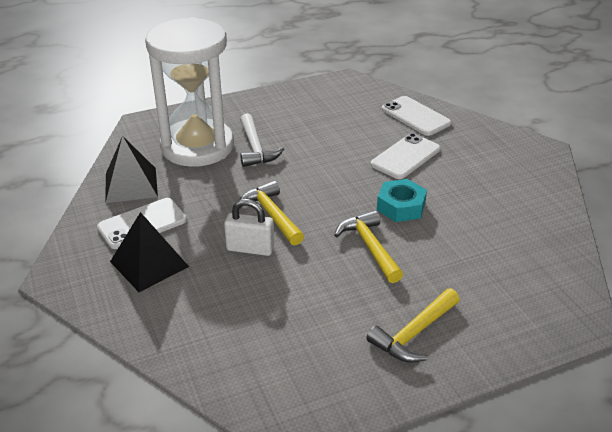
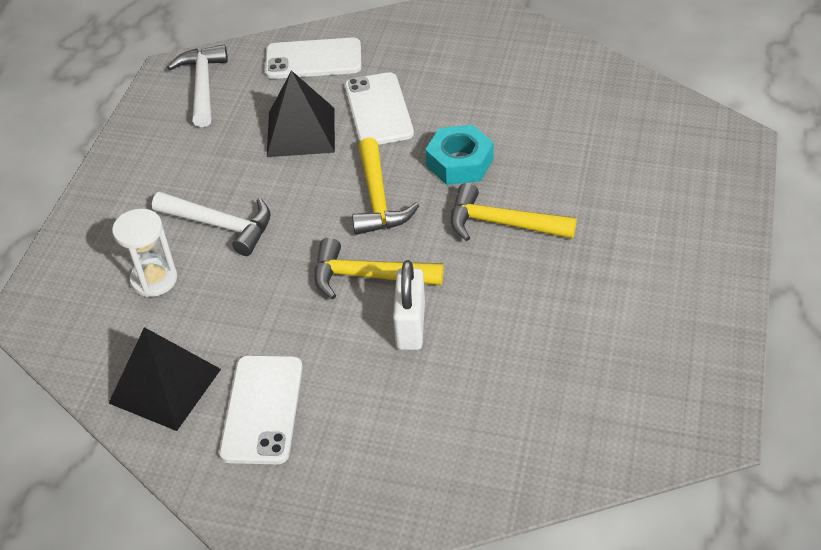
camera: 50 degrees left, 10 degrees up
(149, 264) = (349, 436): black pyramid -> black pyramid (301, 132)
(197, 146) = (154, 279): white hourglass -> white hourglass, size x0.40
(250, 248) = (410, 326): white padlock -> white padlock turned 45 degrees counterclockwise
(348, 93) = (203, 85): none -> white hammer
(414, 334) = (658, 263): yellow hammer -> yellow hammer (378, 199)

